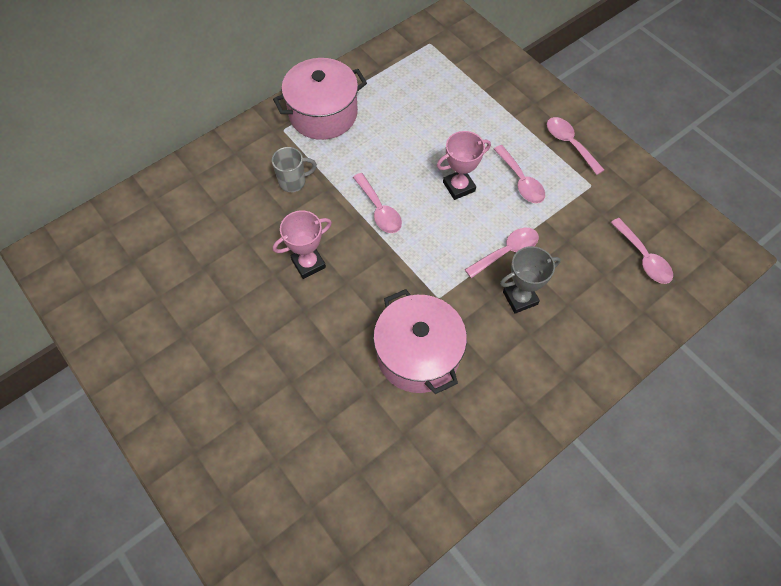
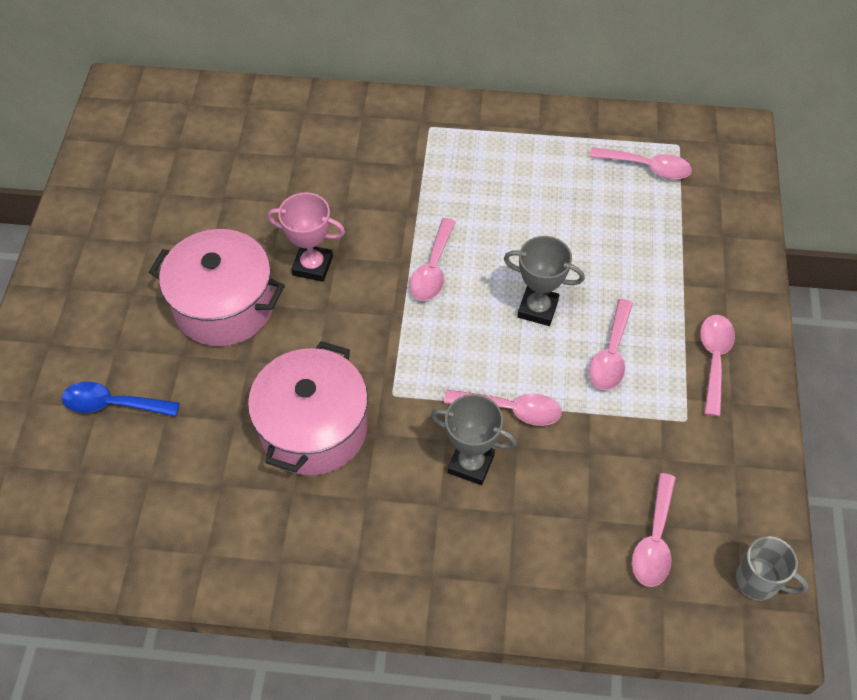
camera: 45 degrees right, 5 degrees down
(283, 449) = (113, 404): none -> blue spoon
(293, 182) = (384, 182): grey mug -> grey mug (758, 581)
(323, 114) = (485, 139): pink pot -> pink pot (224, 306)
(427, 67) = (647, 167): none -> pink spoon
(459, 186) = (538, 309): pink trophy -> grey trophy

